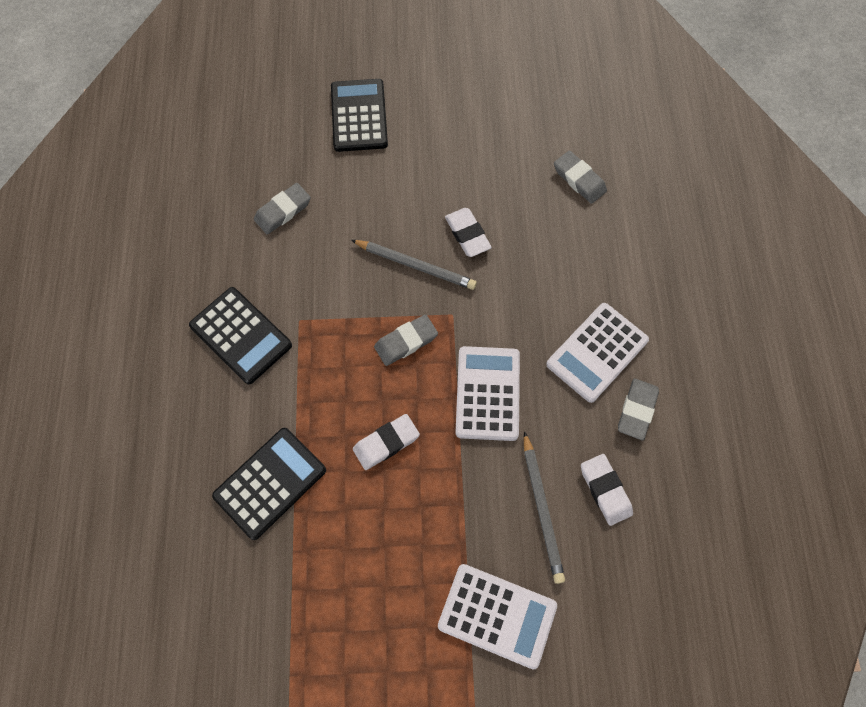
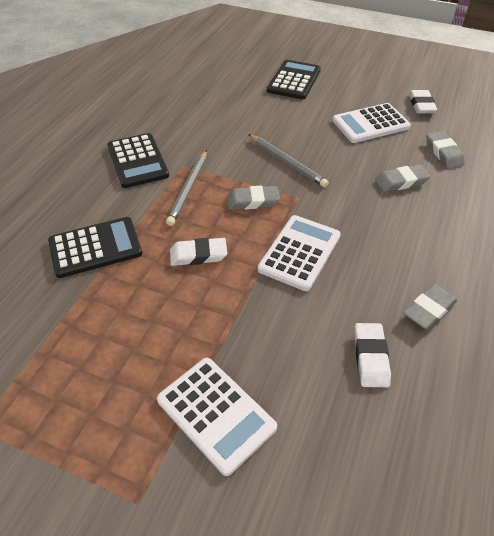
camera: 25 degrees right, 20 degrees down
(283, 211) = (211, 110): grey eraser -> grey eraser (401, 181)
(467, 234) = (337, 157): white eraser -> white eraser (421, 105)
(541, 508) = (303, 348): grey pencil -> grey pencil (188, 189)
(597, 352) = (409, 258): white calculator -> white calculator (370, 124)

